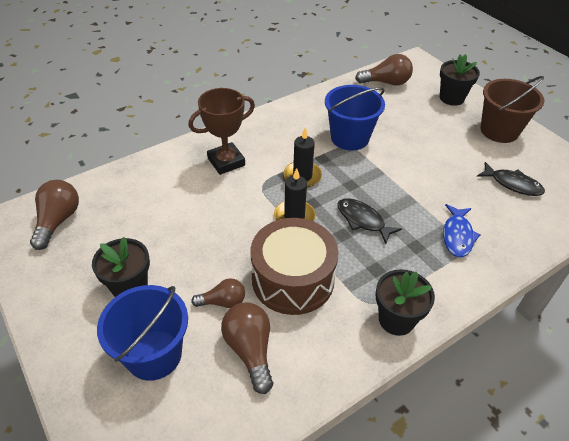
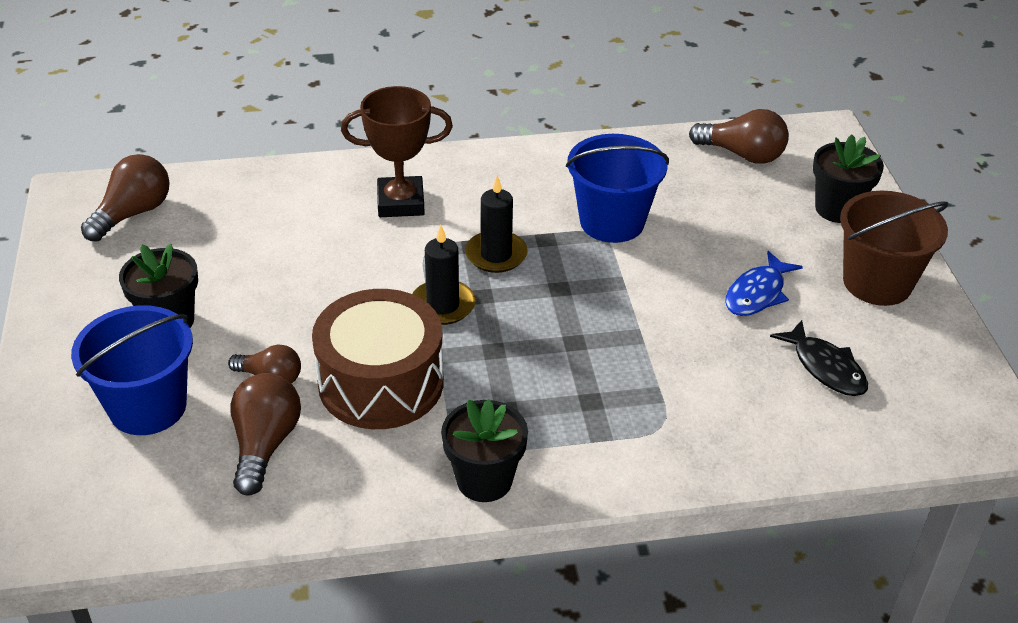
camera: 25 degrees right, 5 degrees down
(363, 220) = (539, 341): black fish -> none
(457, 236) = (667, 408): blue fish -> blue fish (757, 293)

